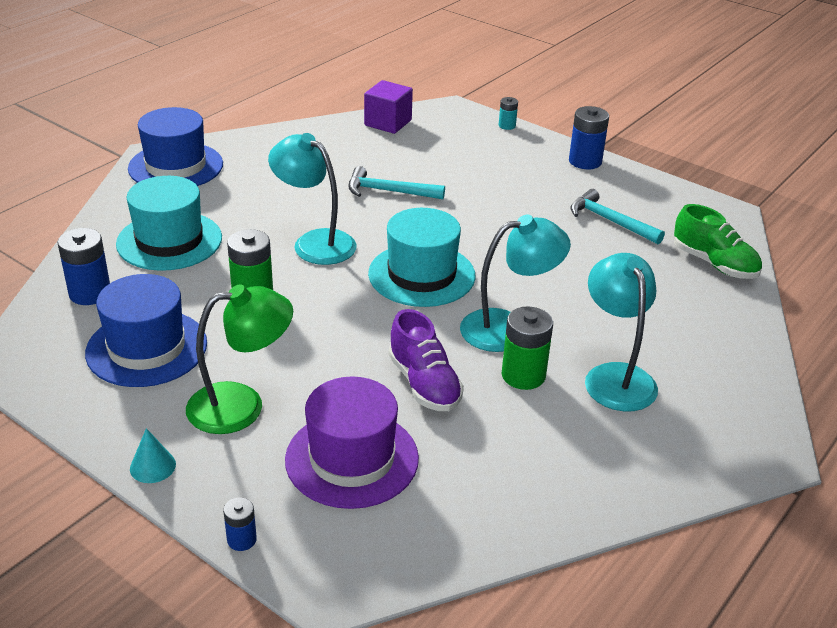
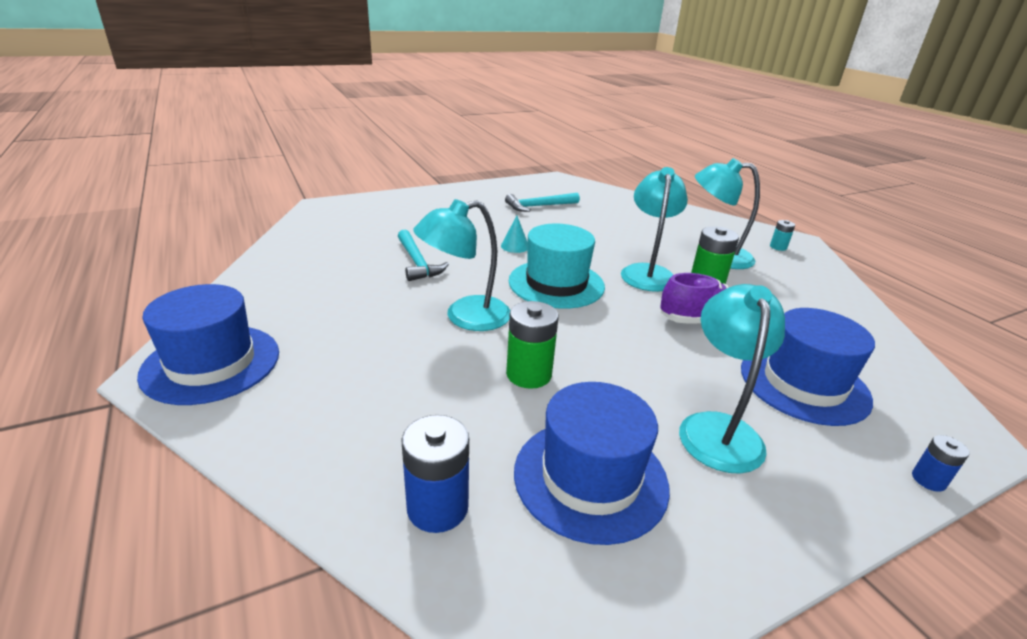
camera: 65 degrees left, 5 degrees down
(152, 466) = (819, 523): turquoise cone -> turquoise cone (515, 246)
(169, 241) = (375, 407): turquoise hat -> none
(241, 405) = (718, 428): green lamp -> turquoise lamp
(352, 459) = (804, 384): purple hat -> blue hat
(388, 123) = (304, 233): purple cube -> none
(389, 191) = (417, 262): turquoise hammer -> turquoise hammer turned 60 degrees counterclockwise
(507, 126) = (377, 197): turquoise battery -> turquoise battery (778, 247)
(585, 161) = (457, 191): blue battery -> none
(714, 264) = (608, 197): green shoe -> none

